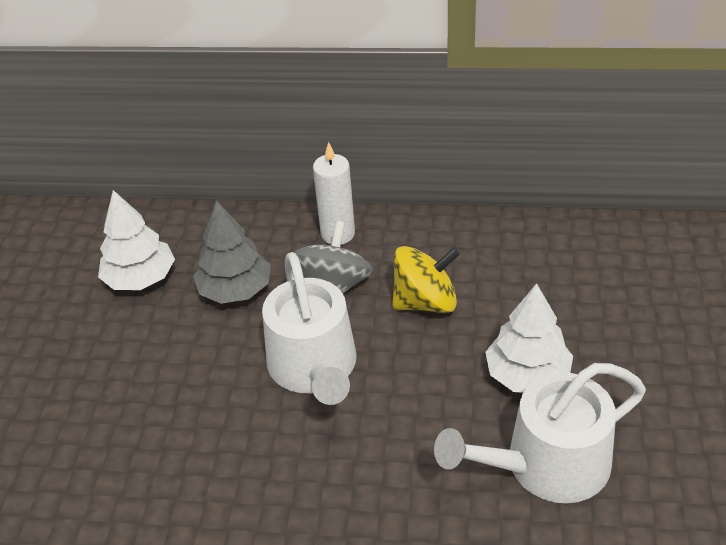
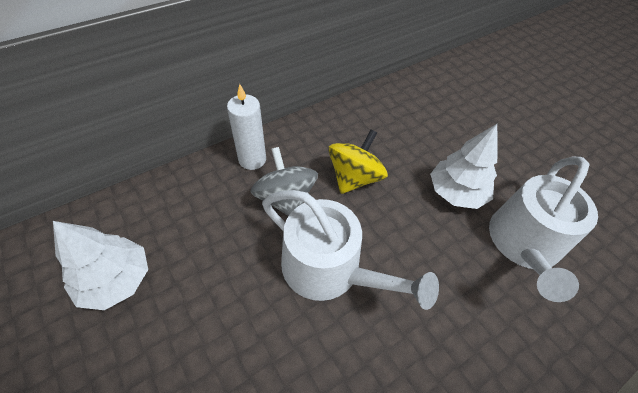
camera: 45 degrees left, 10 degrees up
(235, 290) = (212, 242): grey tree -> none

